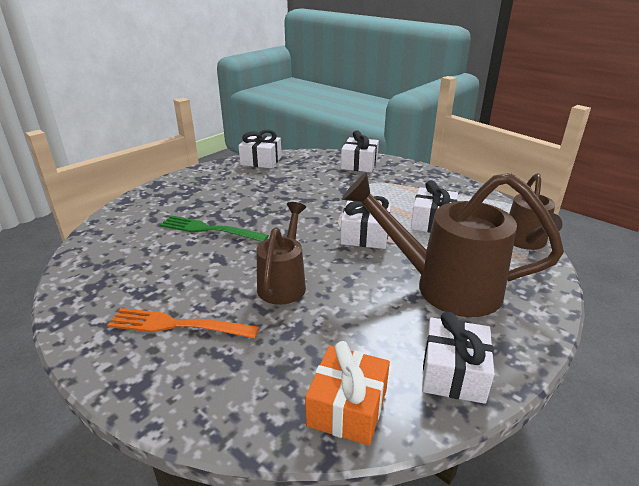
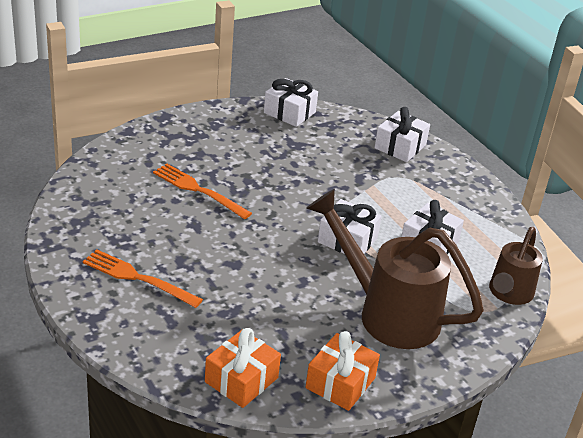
camera: 15 degrees right, 5 degrees up
(209, 229) = (198, 190): green fork -> orange fork
(284, 282) = (243, 266): brown watering can -> none
(453, 373) = (340, 383): white gift -> orange gift

